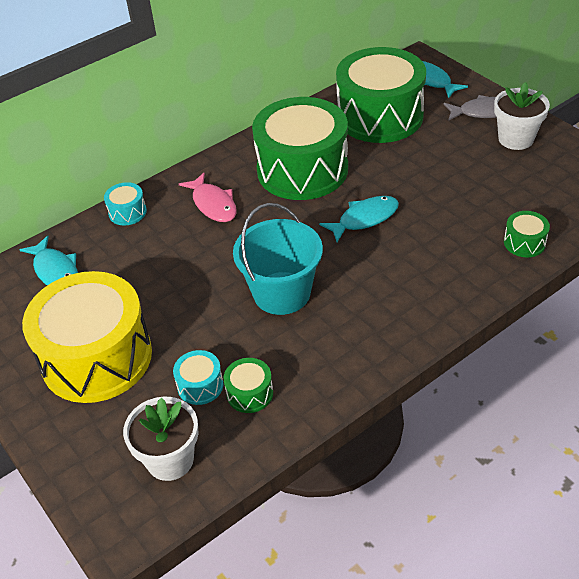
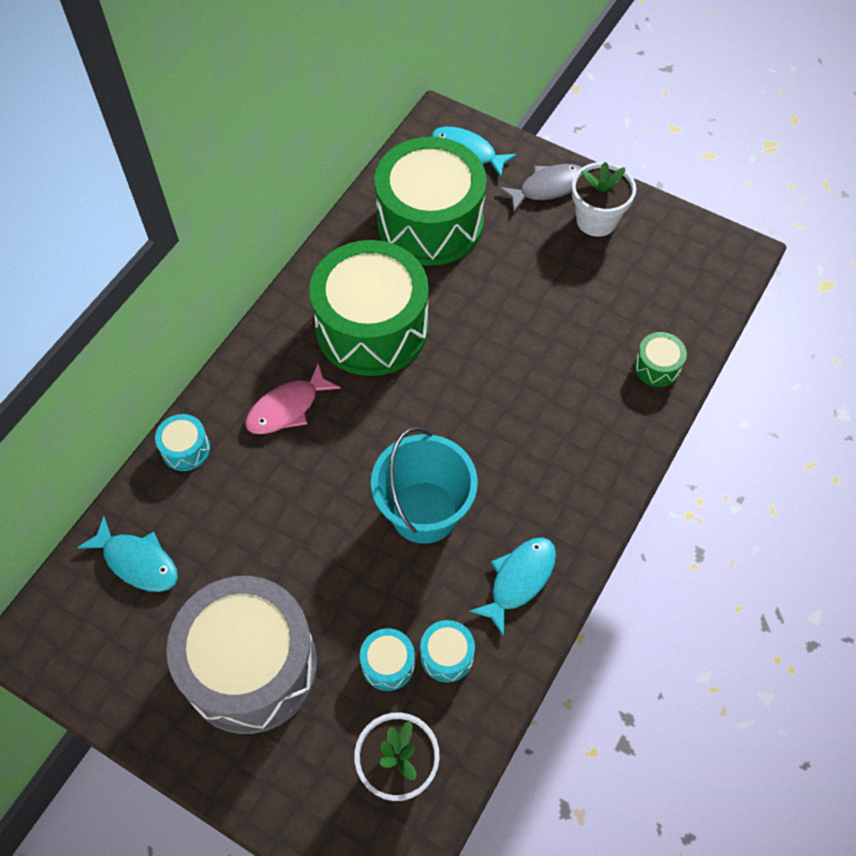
camera: 25 degrees left, 15 degrees up
(96, 357) = (250, 666): yellow drum -> grey drum
(213, 204) = (287, 408): pink fish -> pink fish turned 105 degrees clockwise
(250, 393) = (447, 655): green drum -> turquoise drum
(364, 219) = (474, 381): turquoise fish -> turquoise fish (519, 580)

